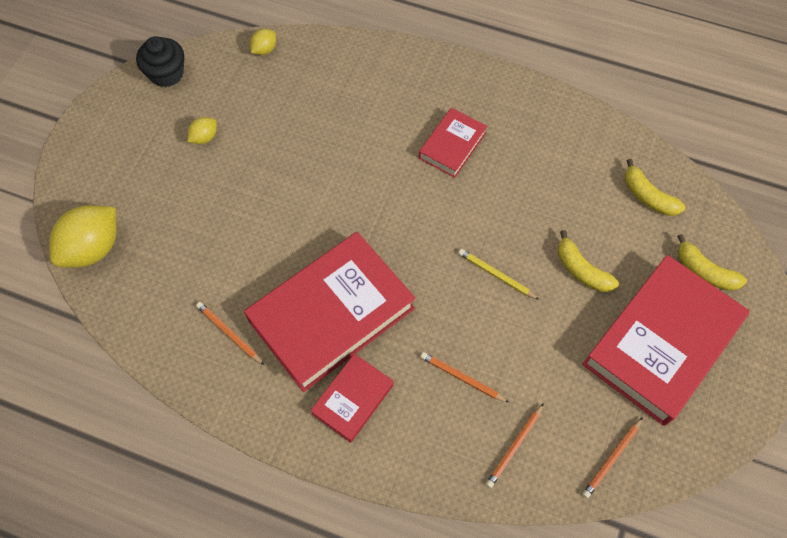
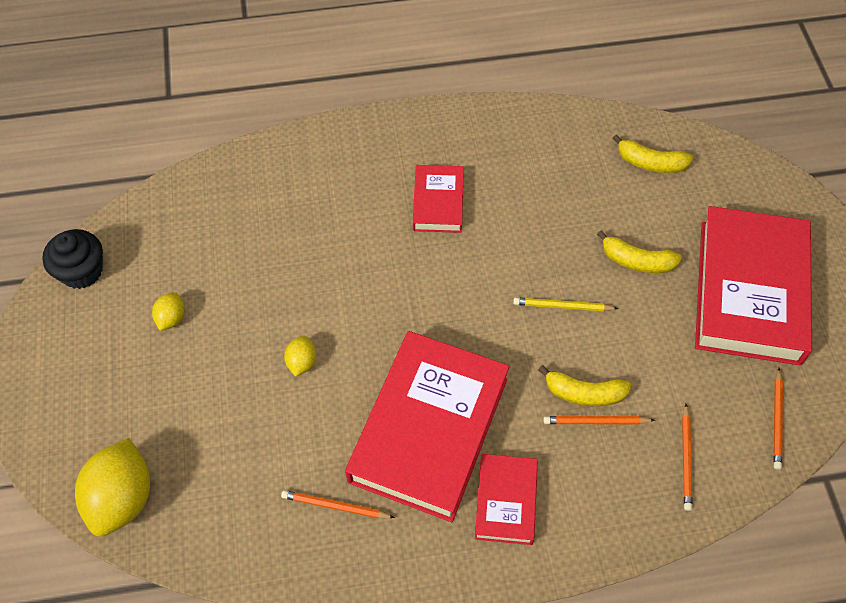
camera: 30 degrees left, 5 degrees down
(264, 50) = (177, 196): yellow lemon -> yellow lemon (301, 362)
(704, 271) = (743, 207): yellow banana -> yellow banana (584, 393)

